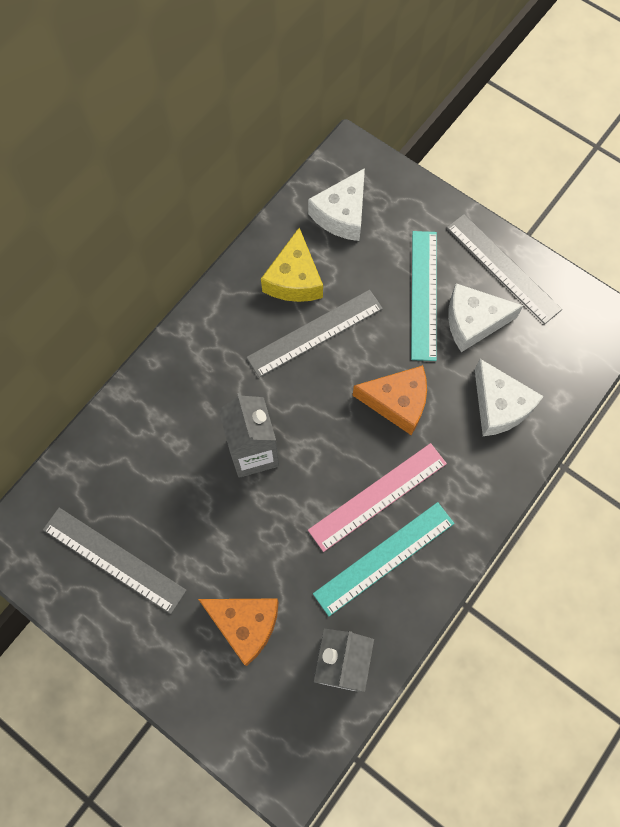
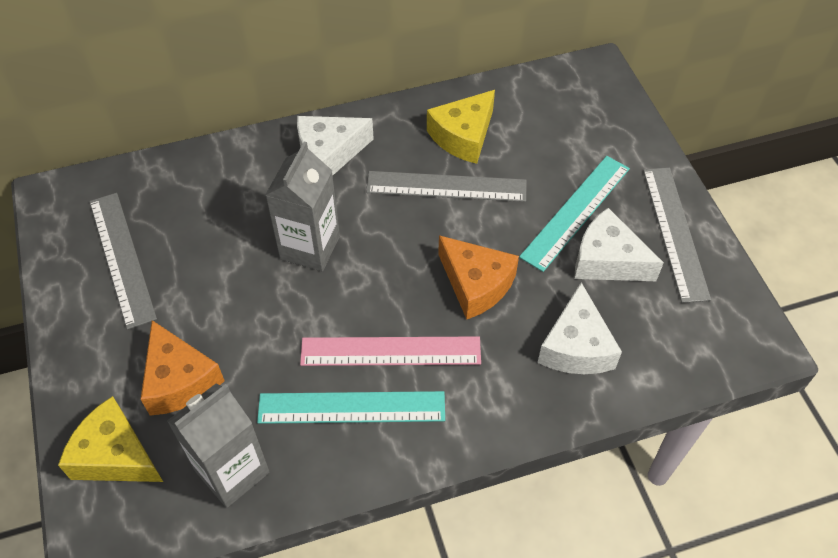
camera: 35 degrees right, 15 degrees down
(248, 712) = (115, 455): none -> yellow cheese
(342, 214) = (549, 110): white cheese -> white cheese (329, 153)

